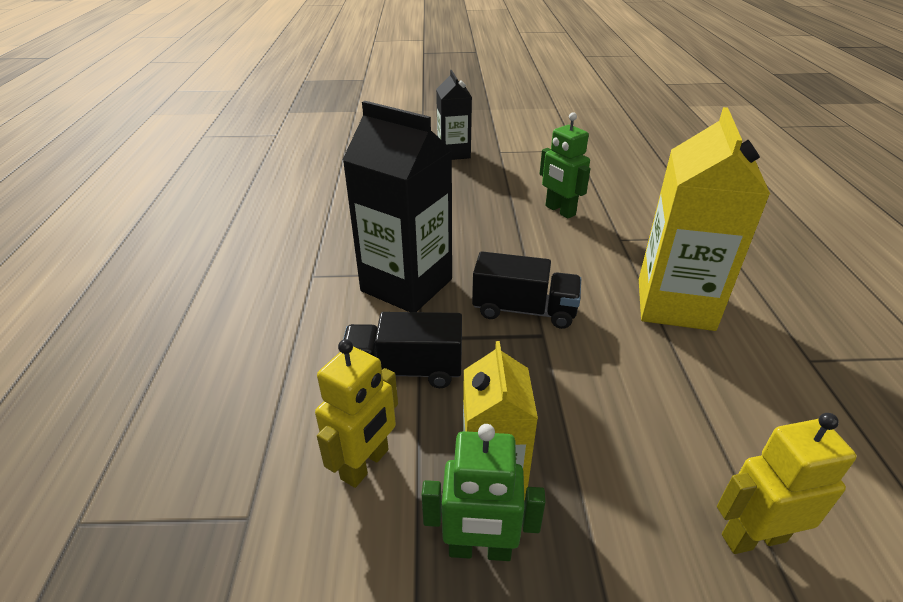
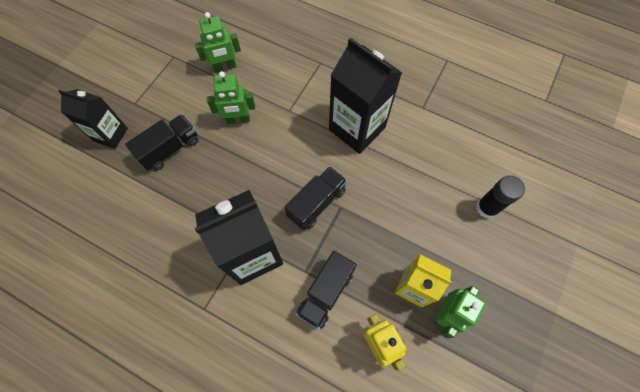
camera: 60 degrees left, 30 degrees up
(475, 186) = (170, 149): none -> black truck
(609, 180) = (225, 67): none -> green robot
(675, 304) = (357, 129): yellow carton -> black carton
(753, 537) = (487, 208): yellow robot -> black glue stick

